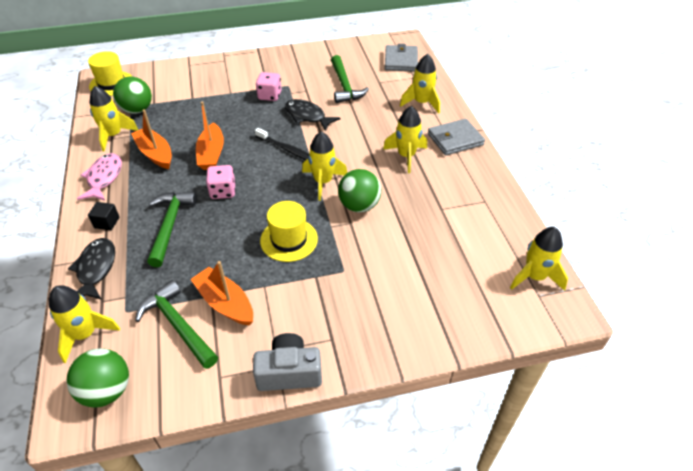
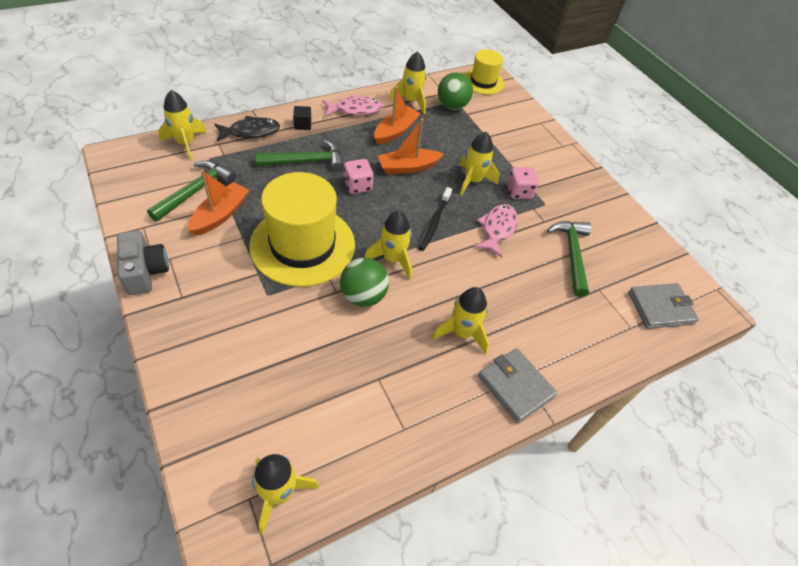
camera: 70 degrees right, 5 degrees up
(107, 391) = (134, 167): green ball -> none
(289, 240) = (302, 245): yellow hat -> yellow hat, size x1.80
(307, 116) = (497, 229): black fish -> pink fish
(344, 86) = (572, 255): green hammer -> green hammer turned 120 degrees clockwise
(421, 103) = (577, 340): yellow rocket -> yellow rocket (472, 181)

